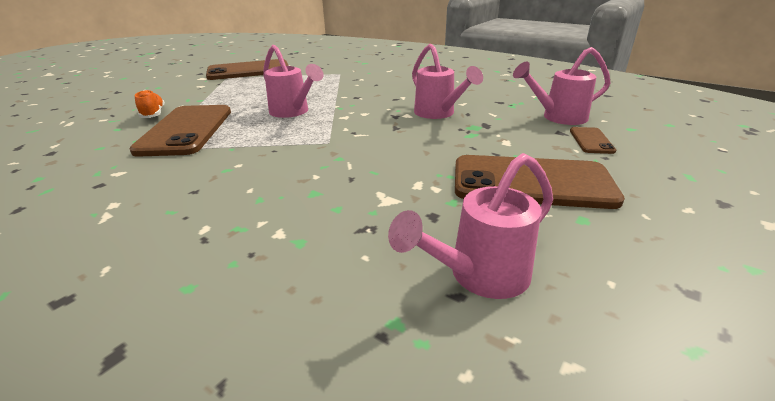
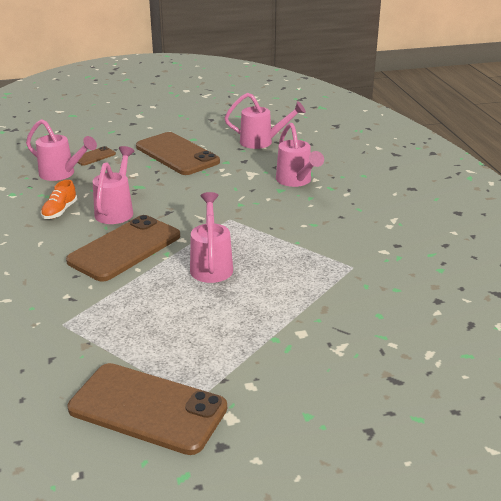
camera: 140 degrees left, 0 degrees up
(153, 114) = (337, 329): orange shoe -> orange shoe (60, 211)
(186, 130) = (318, 281): brown phone -> brown phone (125, 248)
(305, 215) = (296, 181): none -> pink watering can

